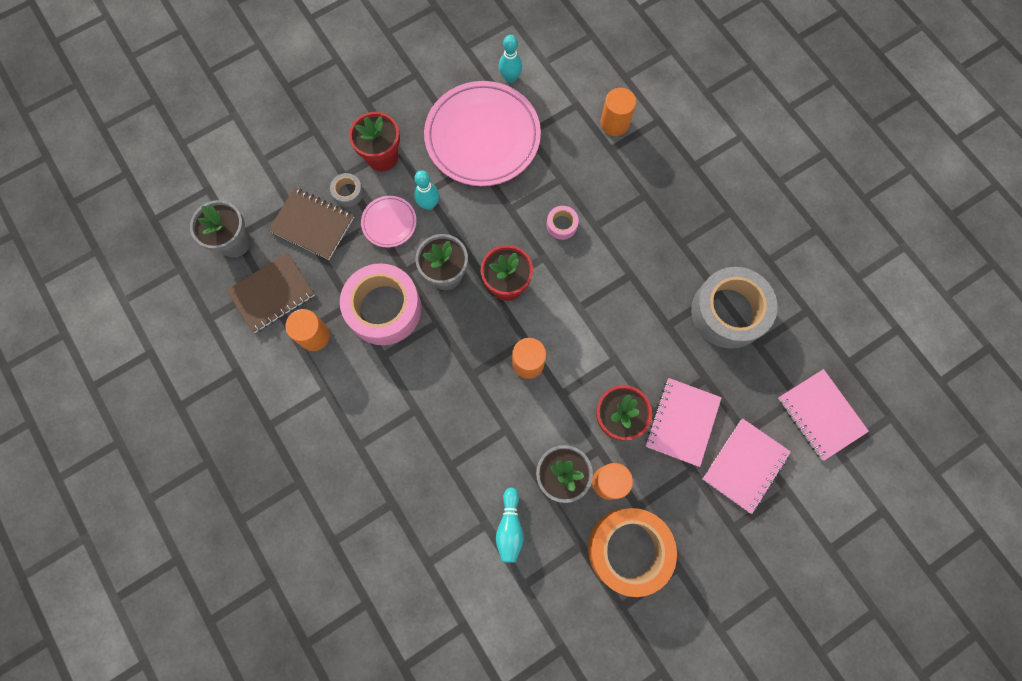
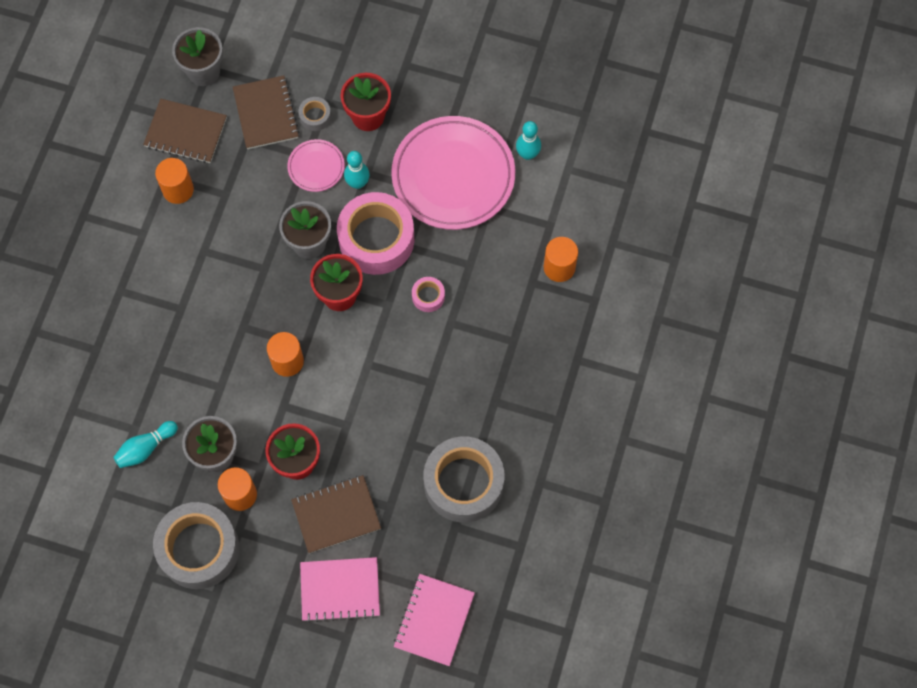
camera: 50 degrees right, 5 degrees down
(384, 309) = (242, 221): pink tape -> pink tape (376, 239)
(628, 550) = (199, 549): orange tape -> grey tape
(682, 422) = (336, 515): pink notebook -> brown notebook

